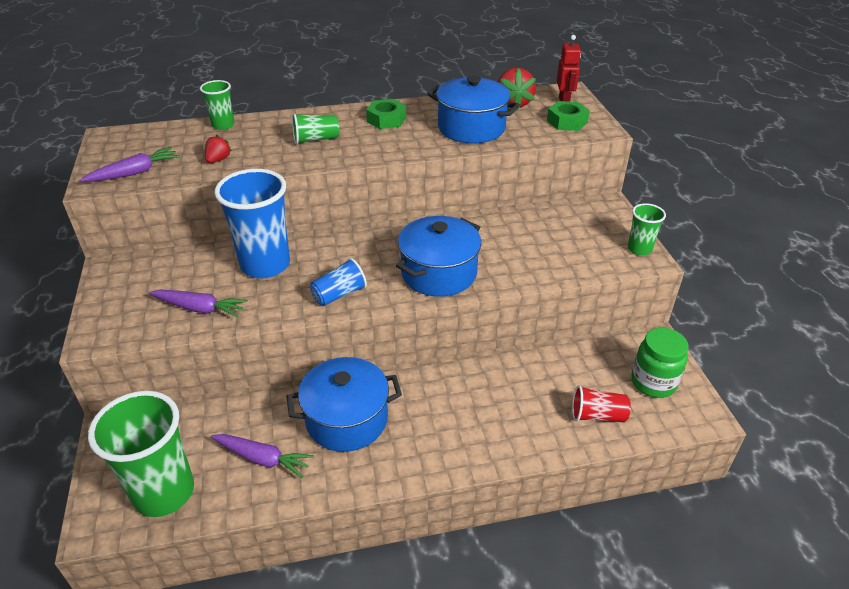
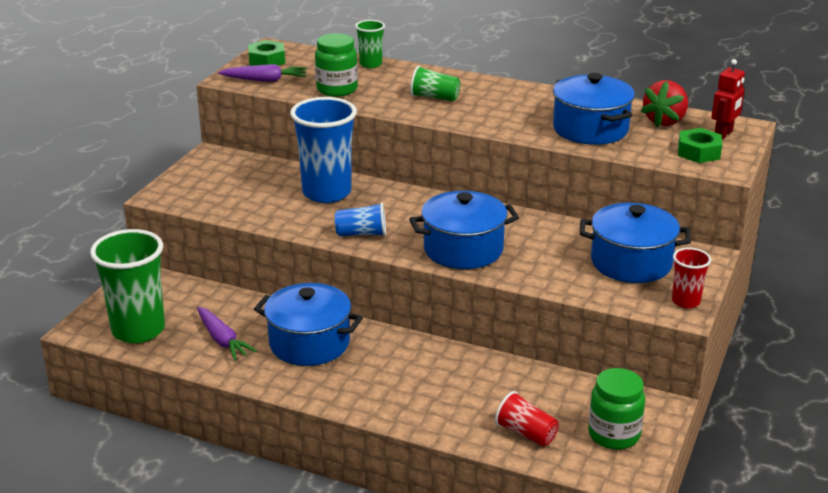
camera: 35 degrees right, 10 degrees down
(199, 308) = (247, 204): purple carrot -> none
(218, 160) = (337, 89): red strawberry -> green jar
(386, 119) = (518, 99): green nut -> green nut (267, 60)
(569, 231) = (631, 263): none -> blue pot
(639, 249) = (685, 301): green cup -> red cup

